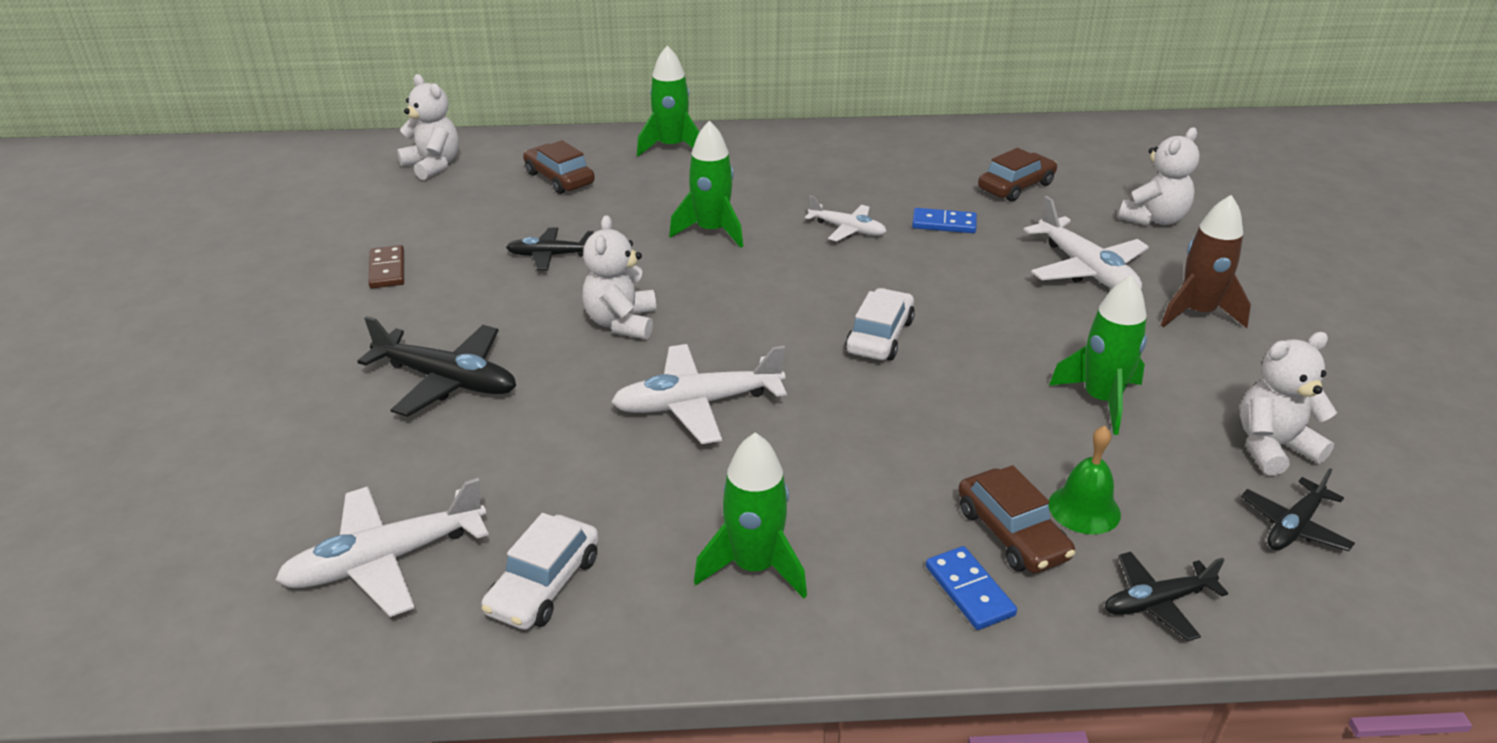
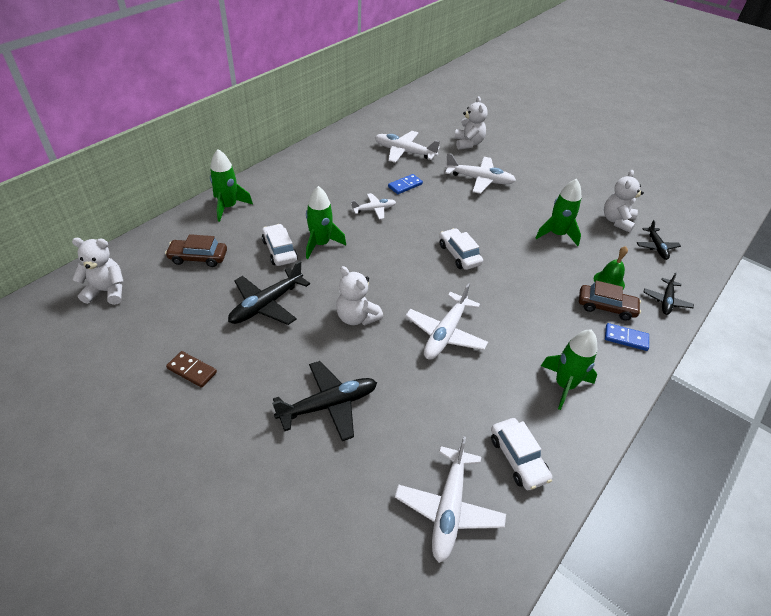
camera: 50 degrees left, 10 degrees up
(550, 255) = (267, 304): black plane -> black plane, size x1.65
(653, 214) = (280, 250): none -> white car
(1016, 186) = (404, 152): brown car -> white plane
(1197, 313) = (533, 179): brown rocket -> none

